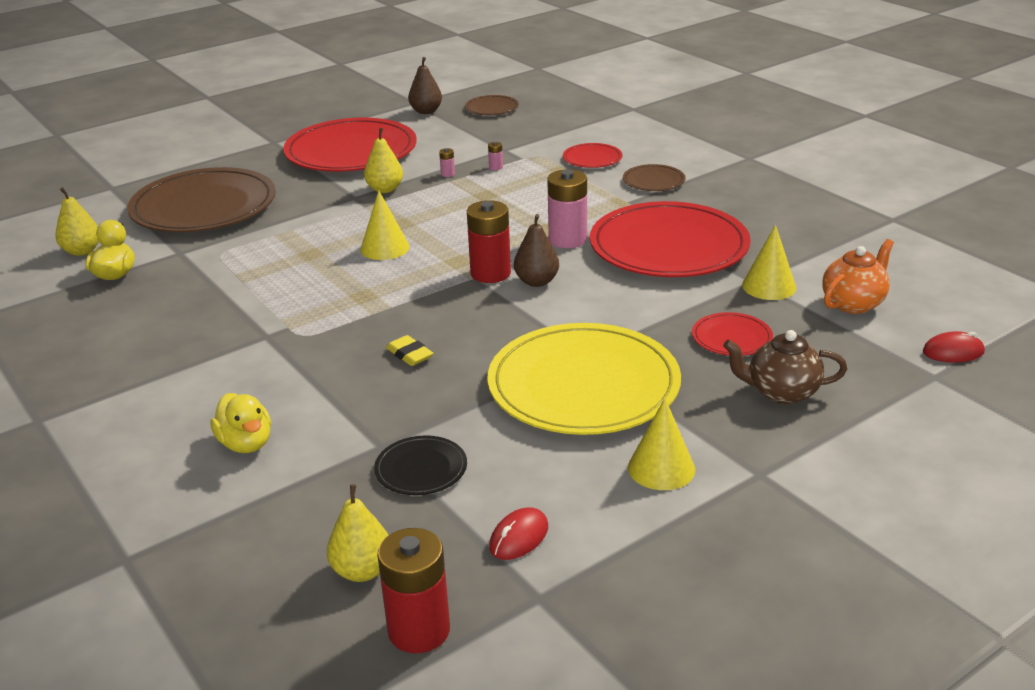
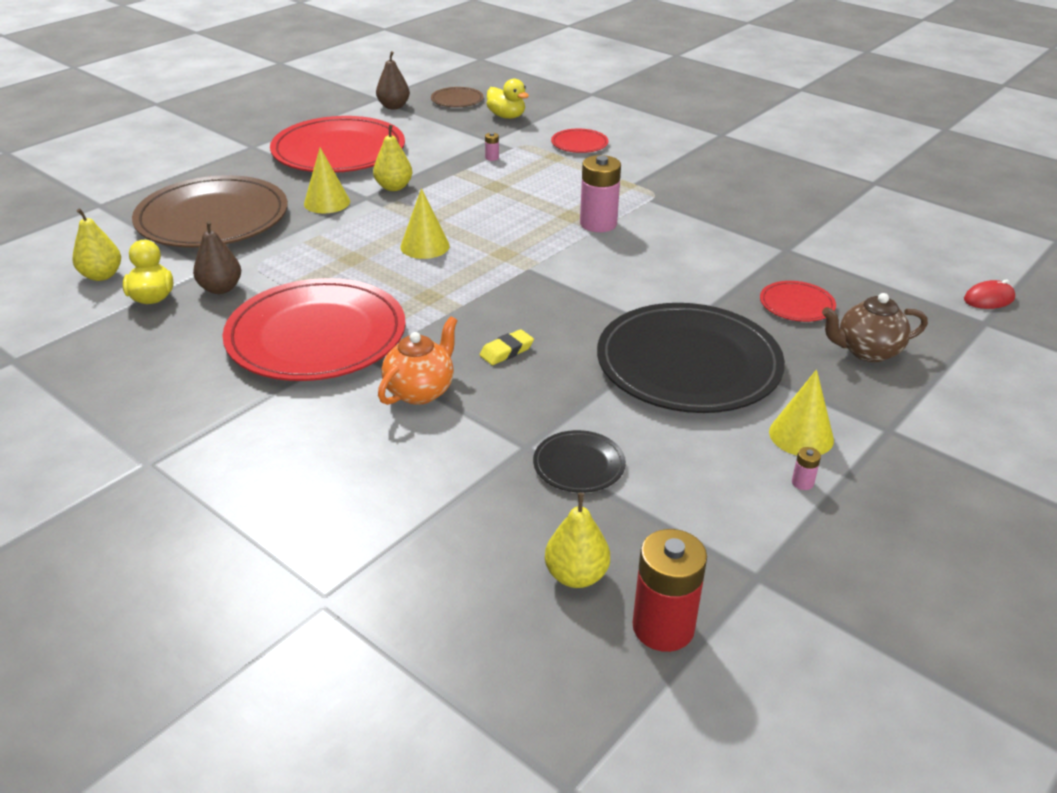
camera: 15 degrees left, 5 degrees up
(246, 444) = (389, 461): yellow duck -> yellow duck (506, 116)
(409, 354) = (506, 351): yellow eraser -> yellow eraser turned 75 degrees counterclockwise
(448, 174) = (448, 167): pink battery -> pink battery (802, 483)
(490, 273) = (542, 263): red battery -> none
(519, 537) = (708, 520): red mouse -> none
(536, 282) = (591, 267): brown pear -> brown pear (221, 288)
(583, 385) = (688, 364): yellow plate -> black plate
(653, 181) = (647, 162): brown plate -> none
(669, 246) = (694, 223): red plate -> red plate (316, 336)
(769, 286) = (803, 253): yellow cone -> yellow cone (327, 202)
(853, 303) = (883, 263): orange teapot -> orange teapot (420, 391)

